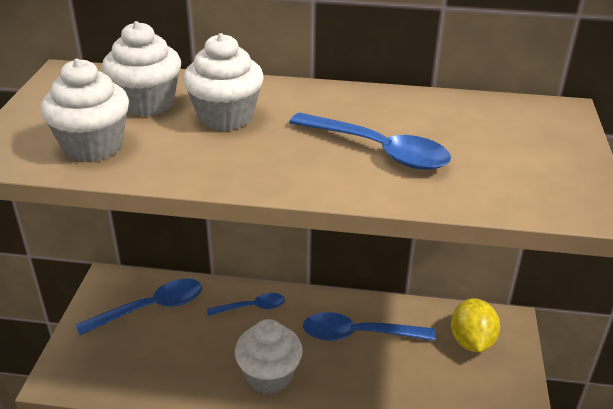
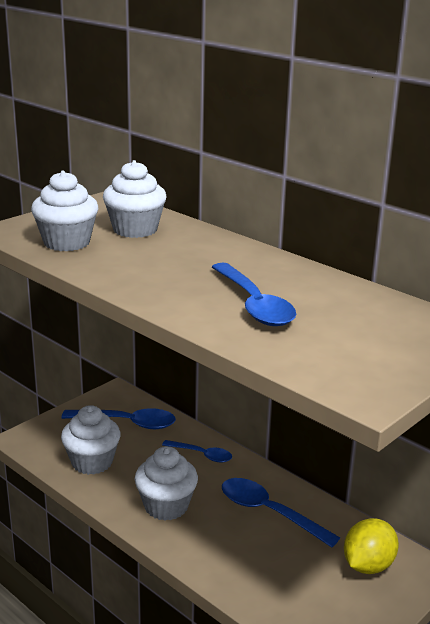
camera: 35 degrees right, 10 degrees down
(225, 117) = (175, 252): white cupcake -> white cupcake (92, 462)

